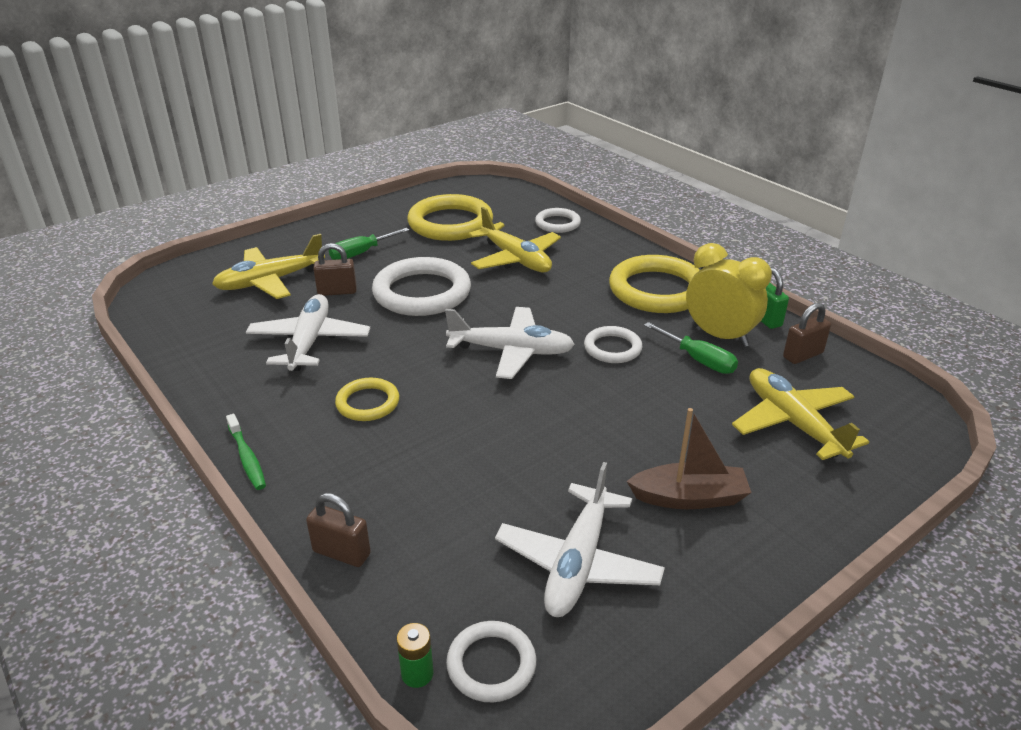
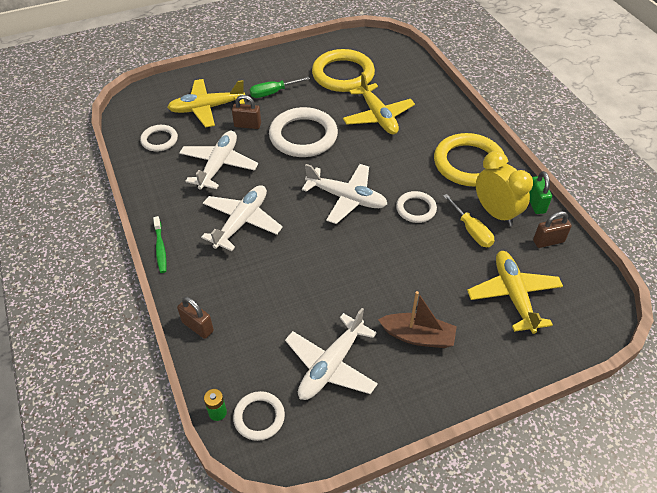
camera: 15 degrees right, 15 degrees up
(368, 403) = (242, 222): yellow ring -> white plane
(557, 223) = (420, 87): white ring -> white ring (159, 140)
(698, 360) = (471, 230): green screwdriver -> yellow screwdriver

